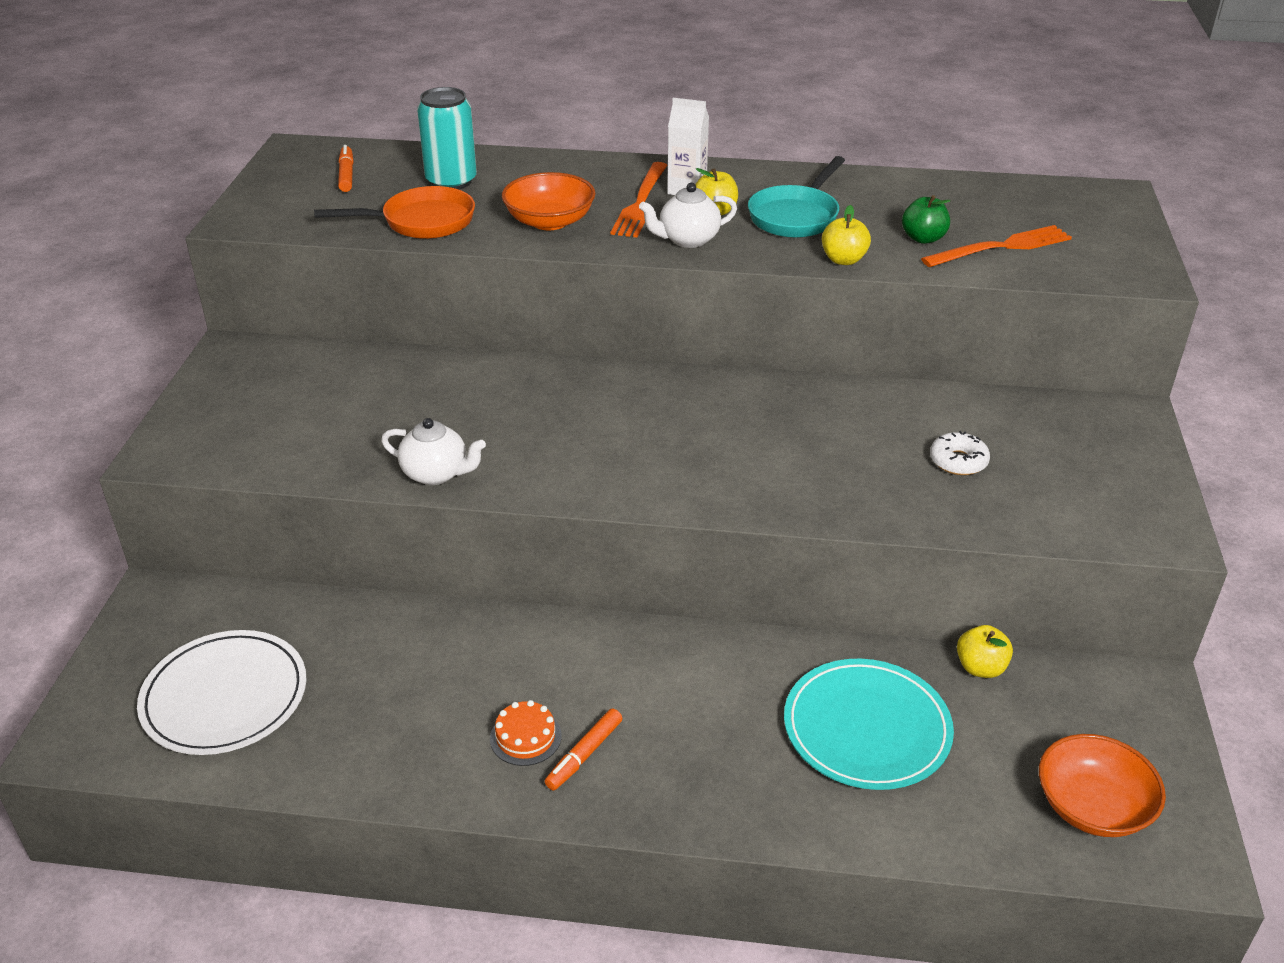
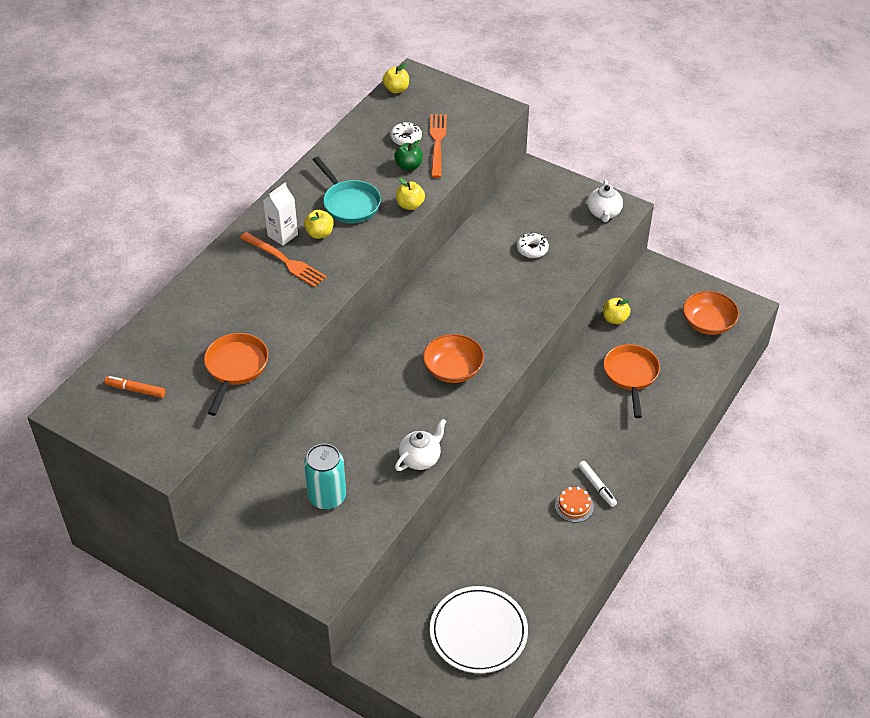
camera: 65 degrees left, 10 degrees up
(451, 181) = (188, 339): turquoise can -> turquoise can (327, 497)
(549, 221) = (279, 308): orange bowl -> orange bowl (453, 369)
(584, 755) = (596, 486): orange marker -> white marker
(688, 240) = (345, 257): white teapot -> white teapot (604, 213)
(866, 728) = (631, 376): turquoise plate -> orange pan
(979, 222) = (406, 138): none -> white donut
(1070, 189) = (396, 89): none -> yellow apple

